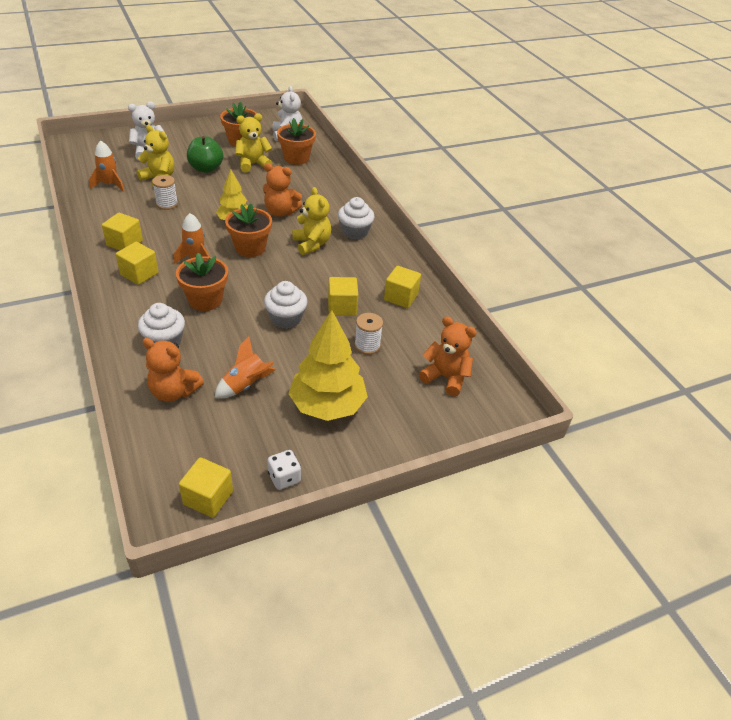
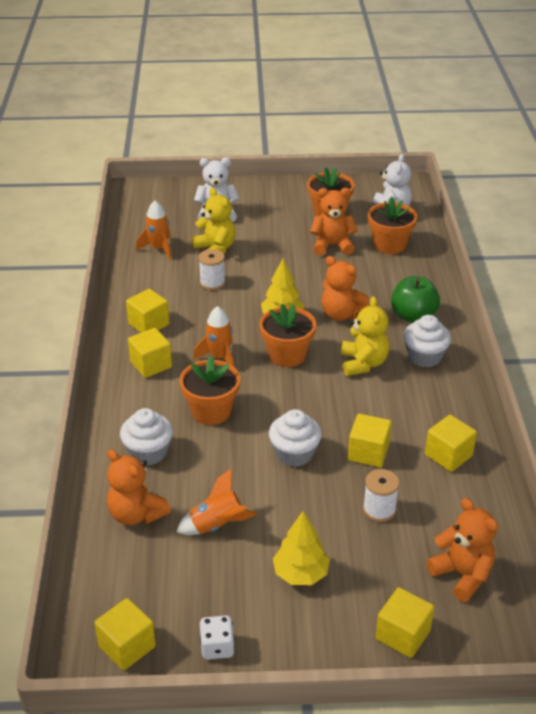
camera: 25 degrees right, 5 degrees down
(206, 168) = (274, 243): green apple -> green apple (413, 316)
(253, 164) = (332, 246): yellow teddy bear -> orange teddy bear
(327, 405) = (301, 574): yellow tree -> yellow tree, size x0.60
(422, 431) = (403, 635): none -> yellow cube

